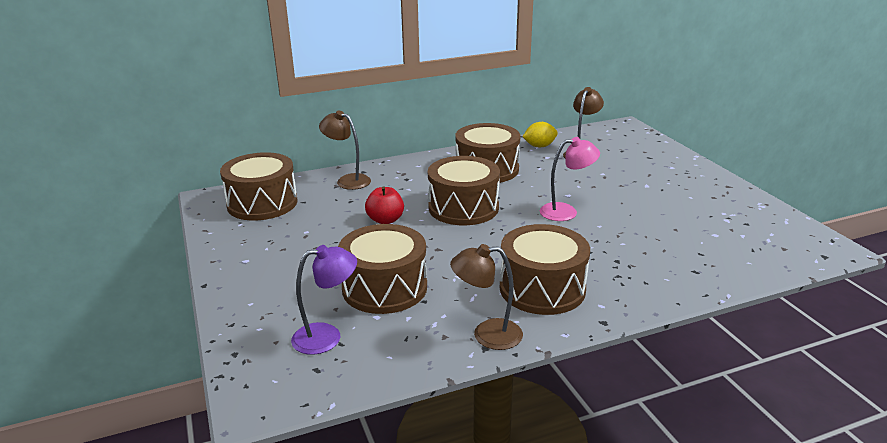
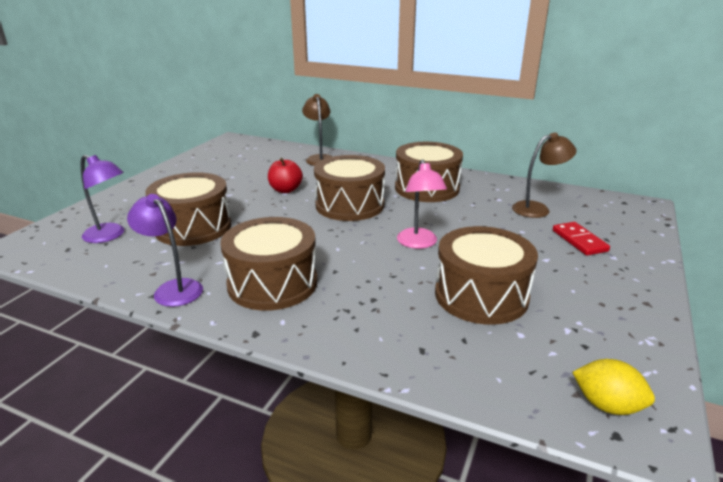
camera: 45 degrees right, 0 degrees up
(262, 203) = (247, 152): brown drum -> brown drum (481, 295)
(487, 335) = (173, 288): brown lamp -> purple lamp
(539, 146) = (510, 189): yellow lemon -> yellow lemon (607, 405)
(566, 212) = (419, 243): pink lamp -> pink lamp turned 45 degrees clockwise
(640, 165) = (579, 241): none -> red domino

